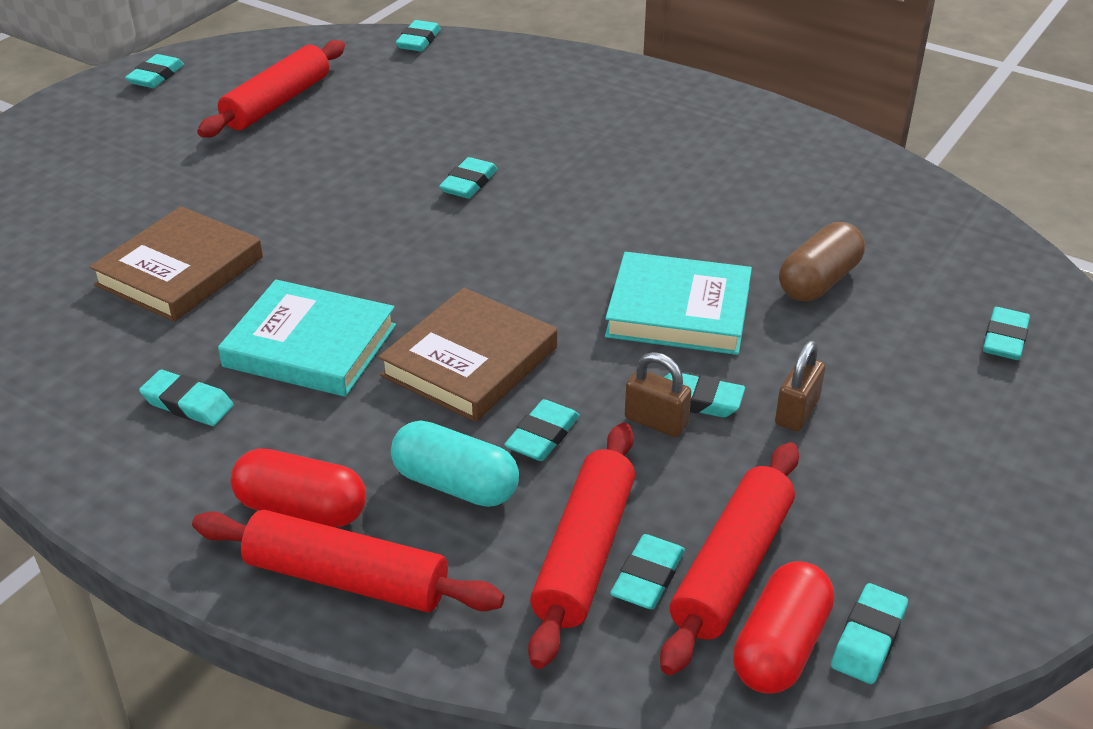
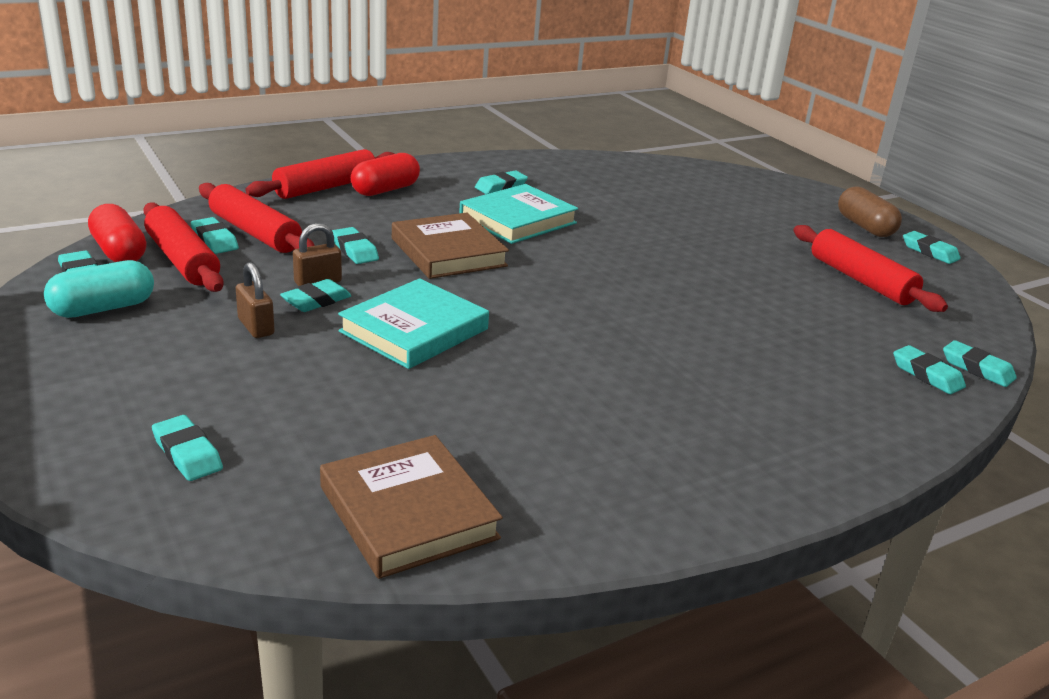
camera: 115 degrees right, 10 degrees down
(180, 271) = (634, 208): brown book -> brown book (408, 512)
(455, 484) = (351, 221): turquoise capsule -> turquoise capsule (103, 308)
(468, 183) = (671, 313): turquoise eraser -> turquoise eraser (927, 375)
(819, 281) = (375, 402): brown capsule -> brown capsule (865, 227)

